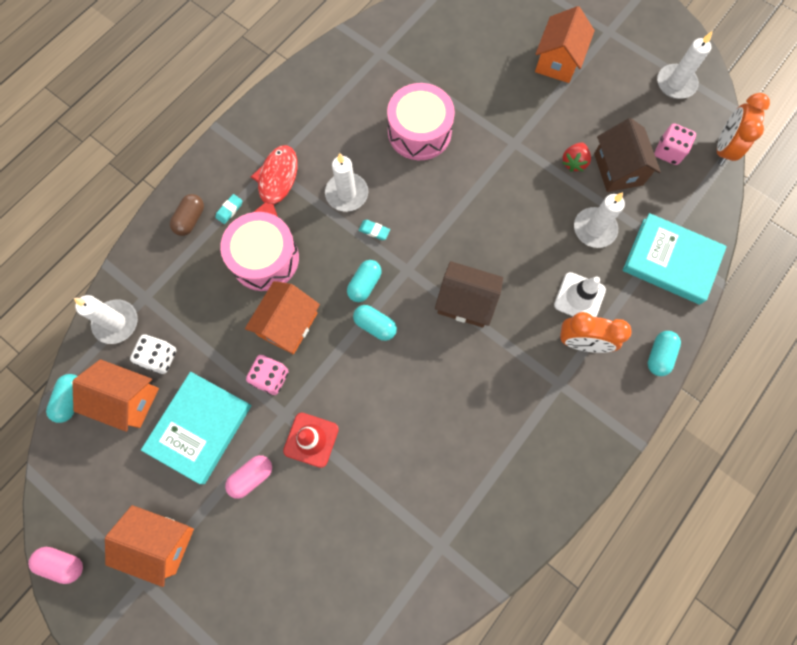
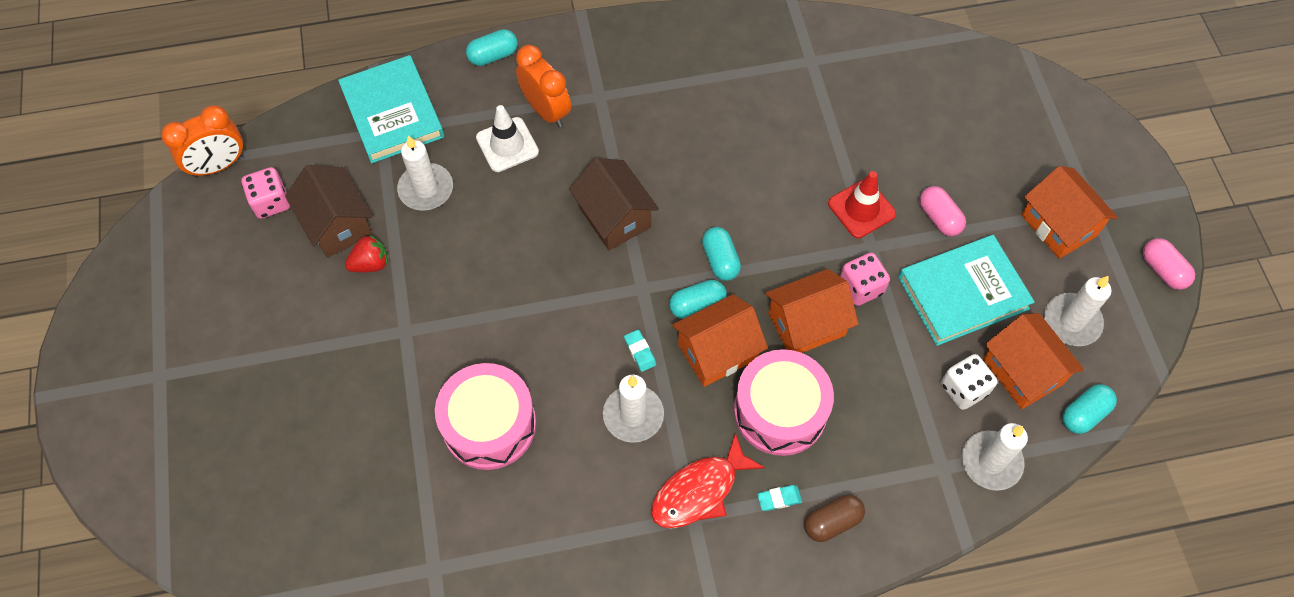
camera: 140 degrees left, 10 degrees down
(252, 477) = (939, 218): pink capsule -> pink capsule turned 60 degrees clockwise
(558, 61) = (254, 385): orange house -> orange house (717, 351)
(618, 169) = (337, 224): brown house -> brown house turned 60 degrees counterclockwise
(675, 83) = (173, 261): white candle -> white candle (1071, 321)

